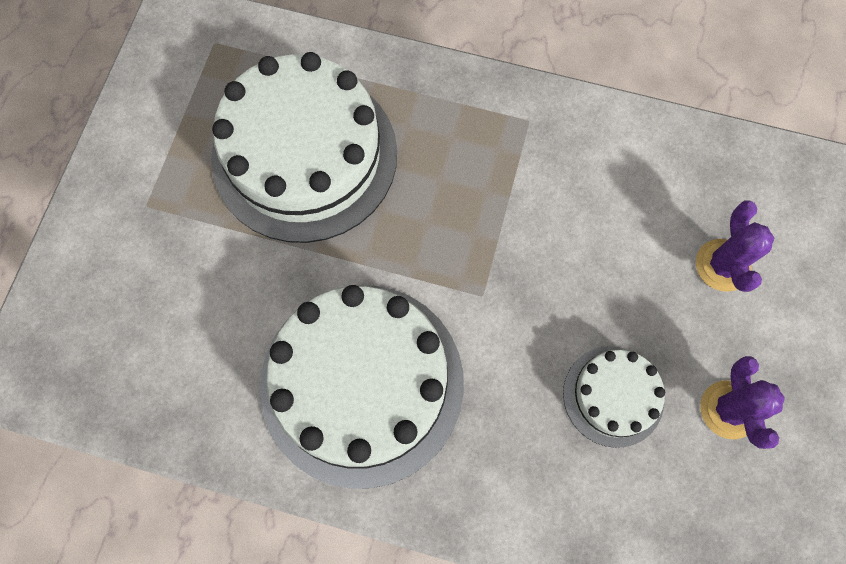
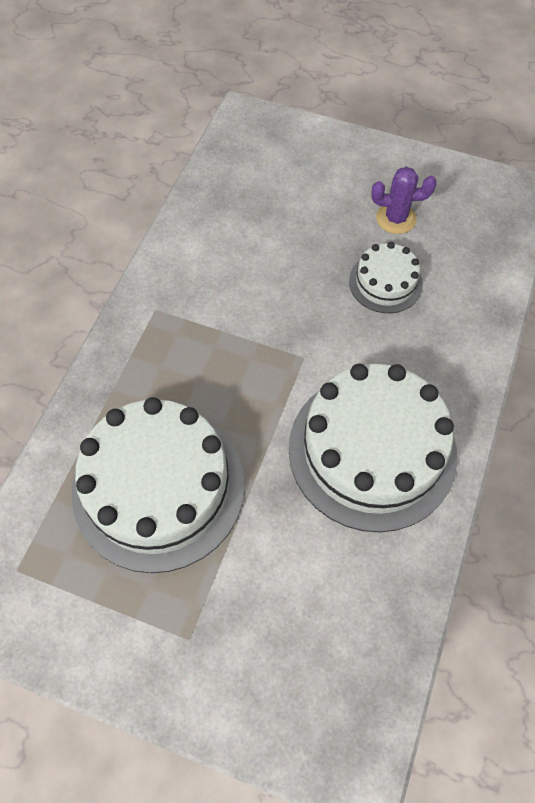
camera: 85 degrees left, 10 degrees down
(722, 265) = (292, 205): purple cactus -> none

